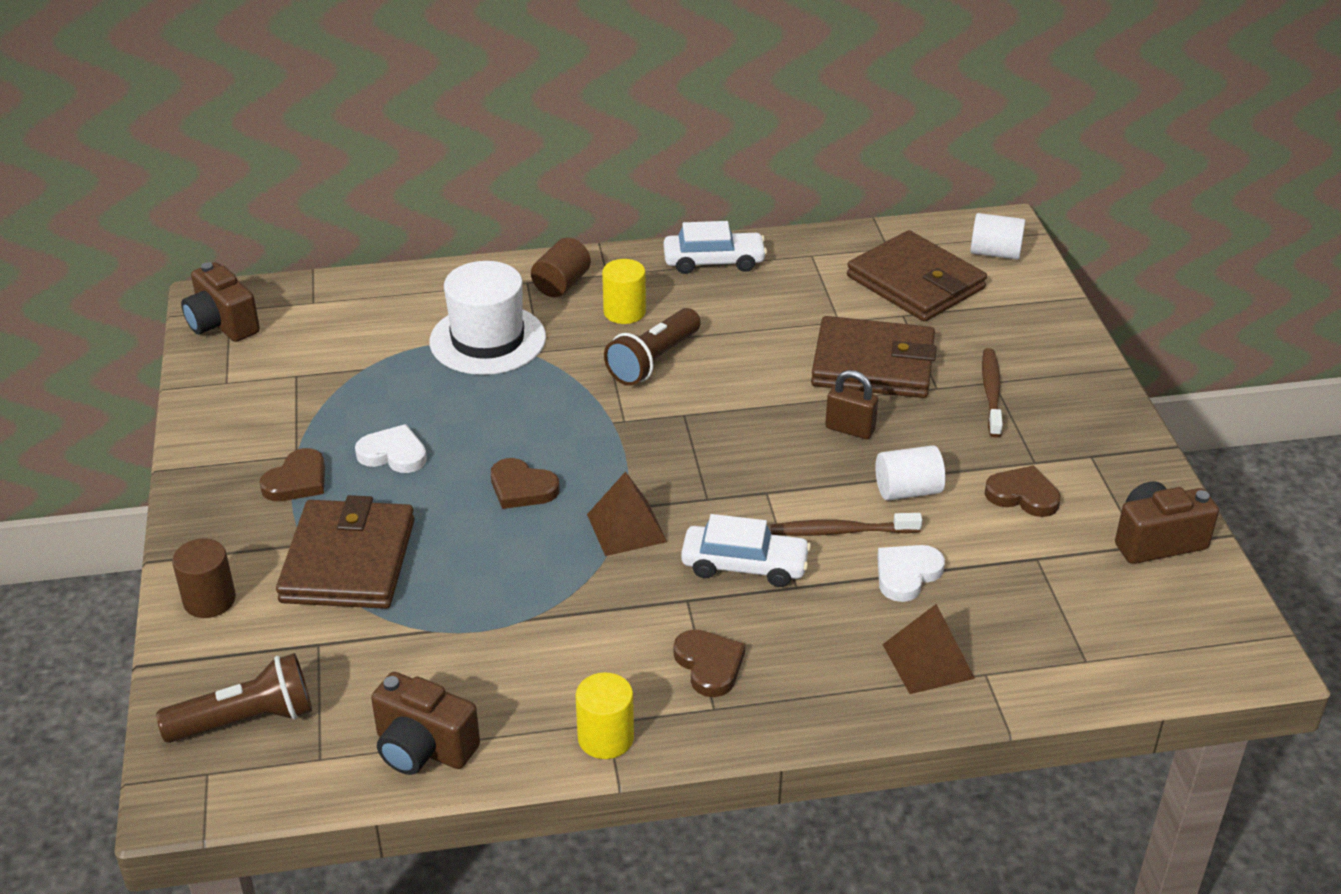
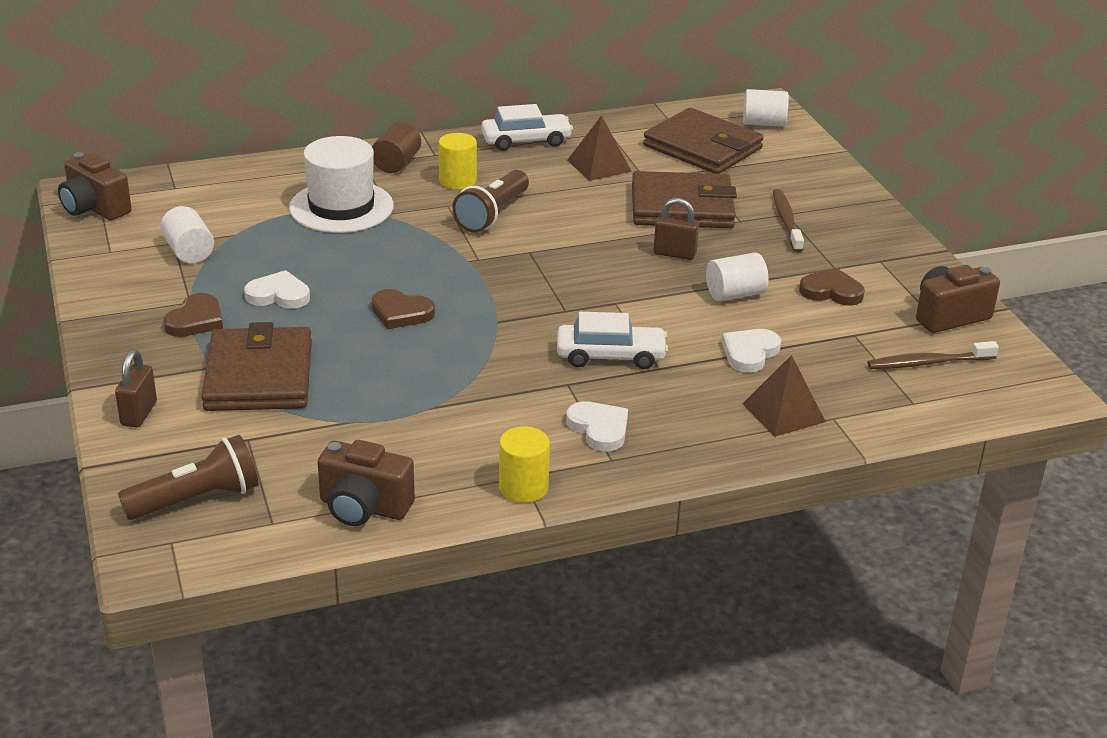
camera: 10 degrees left, 5 degrees down
(209, 600) = (139, 414): brown cylinder -> brown padlock
(309, 389) = (189, 252): none -> white cylinder
(626, 528) = (501, 336): brown pyramid -> brown pyramid (598, 165)
(709, 665) = (599, 429): brown heart -> white heart
(841, 531) = (686, 326): brown toothbrush -> brown toothbrush (928, 363)

